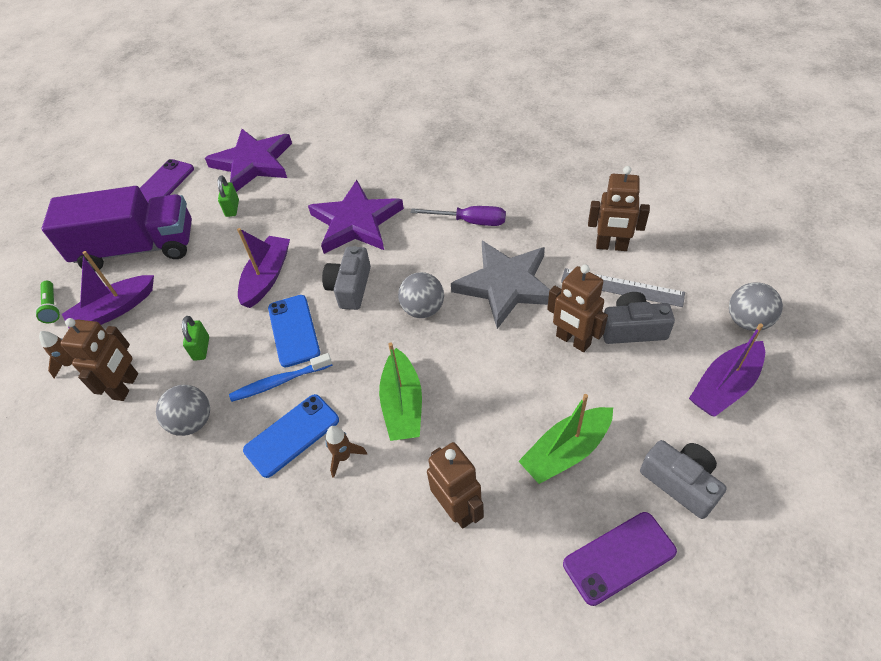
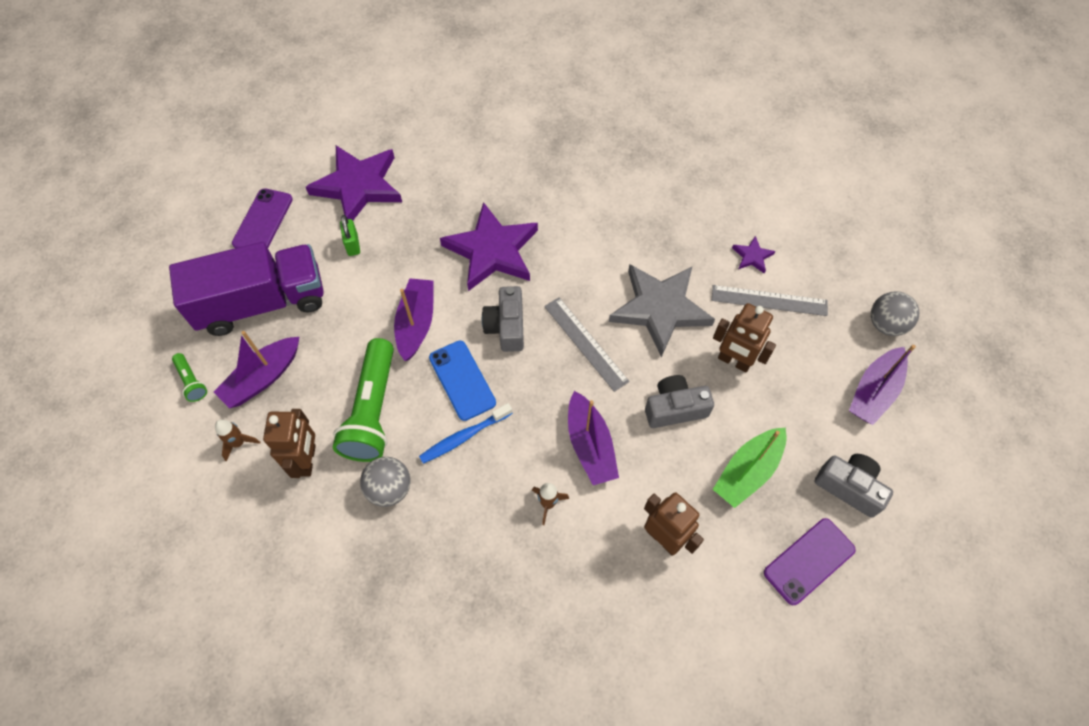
camera: 15 degrees left, 10 degrees up
(201, 348) = (372, 410): green padlock -> green flashlight
(292, 435) = (492, 489): blue phone -> none
(402, 404) = (590, 445): green boat -> purple boat
(423, 309) = (585, 343): grey ball -> grey ruler
(470, 221) = (609, 240): purple screwdriver -> none
(611, 246) = (752, 256): brown robot -> purple star
(632, 329) = (786, 343): grey camera -> grey camera (675, 408)

